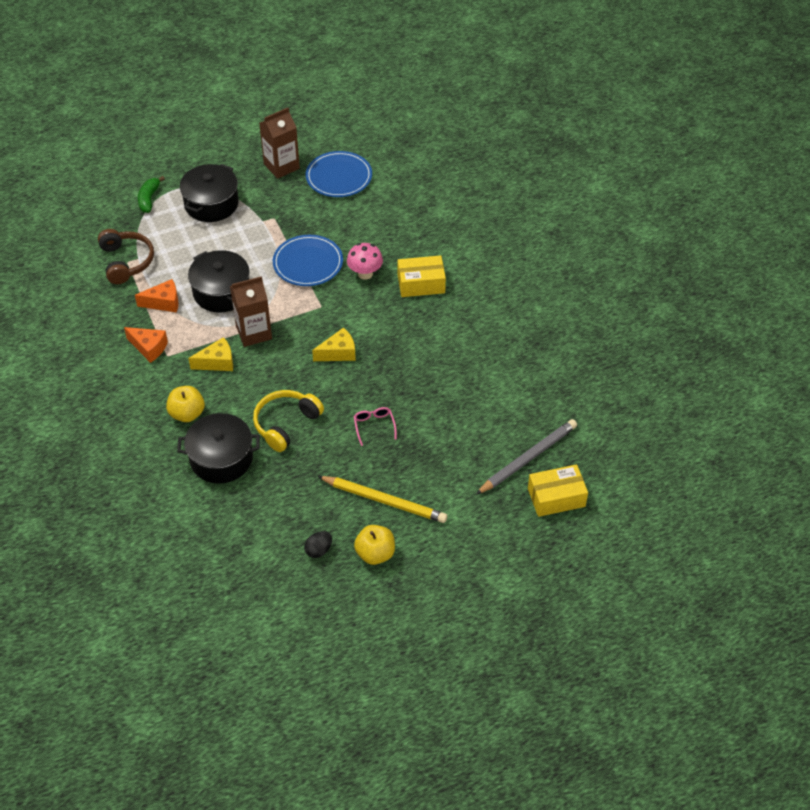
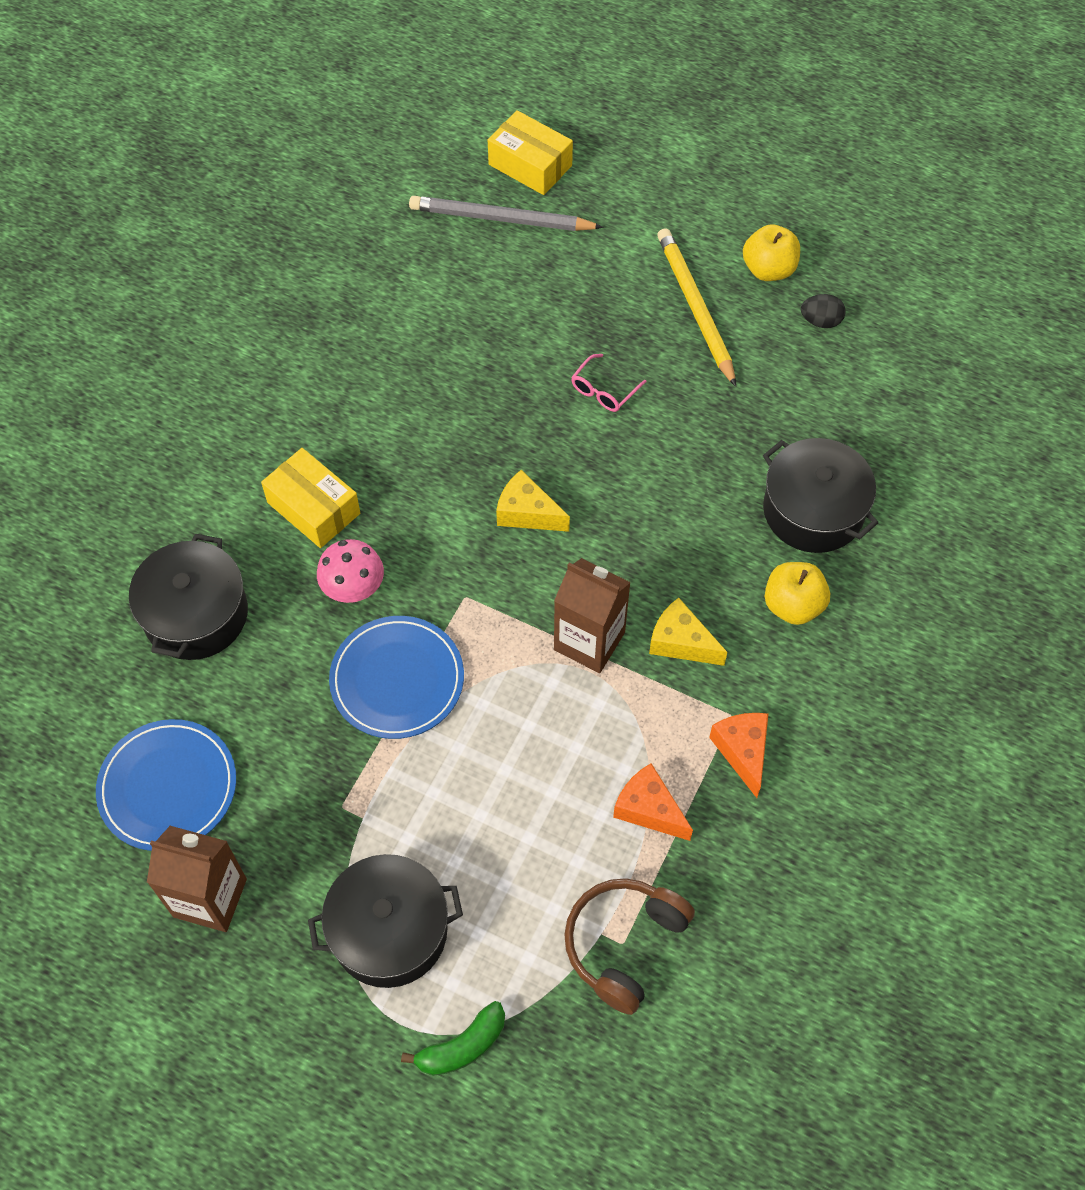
camera: 130 degrees left, 10 degrees up
(221, 292) = (556, 747): black pot -> black pot (195, 614)
(286, 424) = (694, 483): yellow headphones -> none

